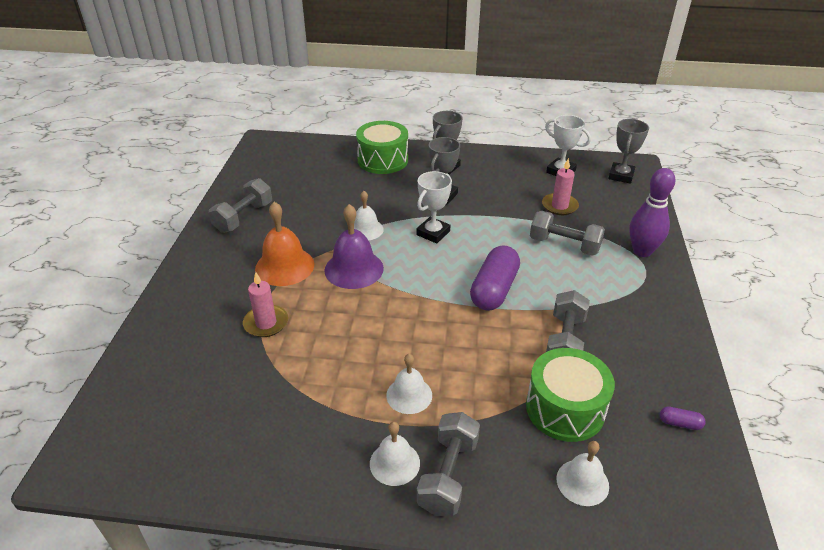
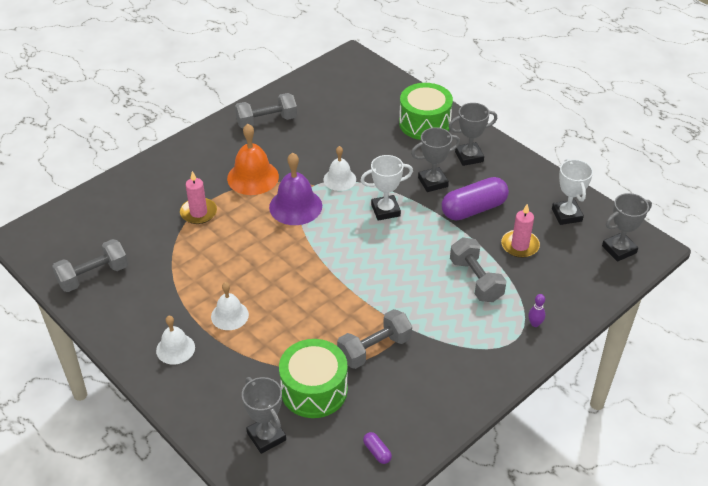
camera: 40 degrees right, 5 degrees up
(448, 475) = (196, 376): grey dumbbell -> grey dumbbell (93, 276)
(494, 290) = (373, 281): purple capsule -> purple capsule (473, 209)
(582, 482) = (266, 436): white bell -> grey trophy
(642, 251) = (535, 324): purple bowling pin -> purple bowling pin, size x0.44

